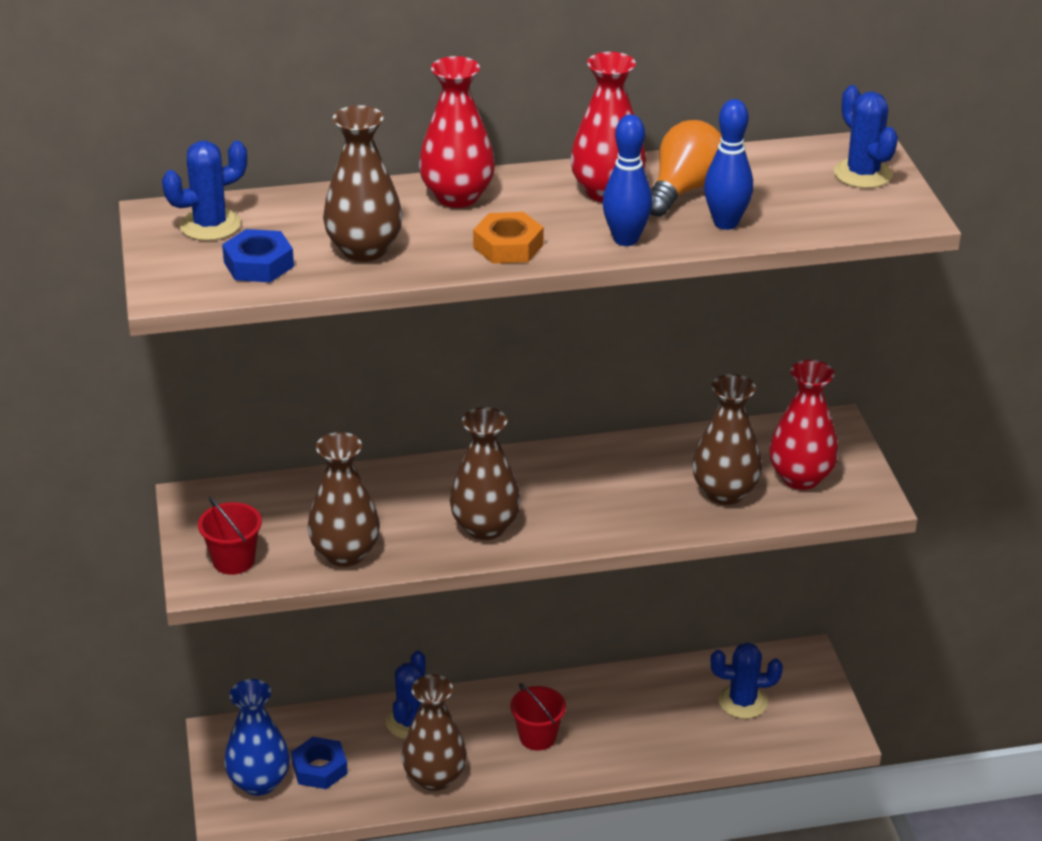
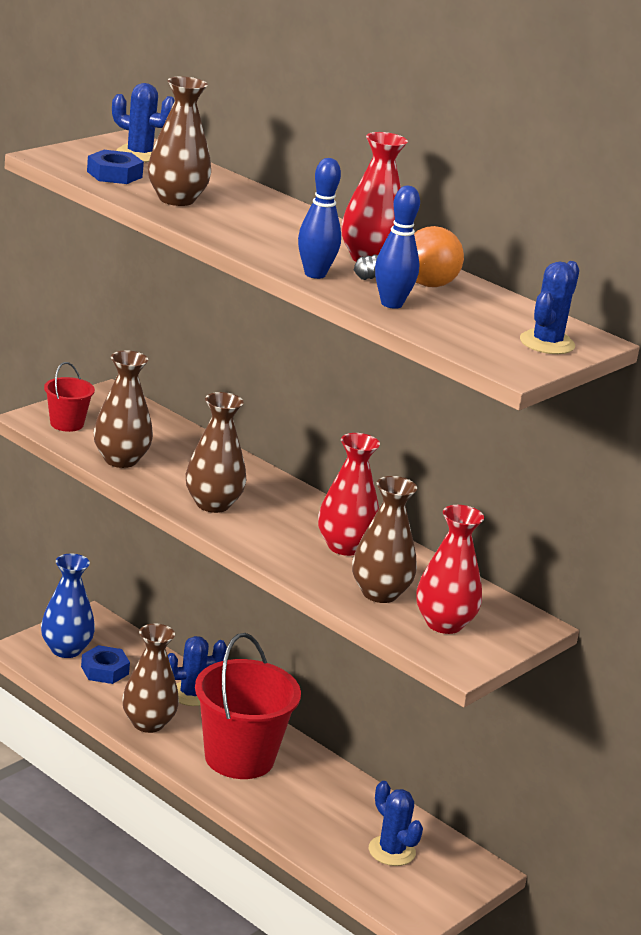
camera: 50 degrees right, 10 degrees down
(457, 196) = (286, 215): red vase -> red vase (345, 546)
(508, 246) = (247, 239): orange nut -> none
(537, 737) = (239, 758): red bucket -> red bucket, size x2.10

